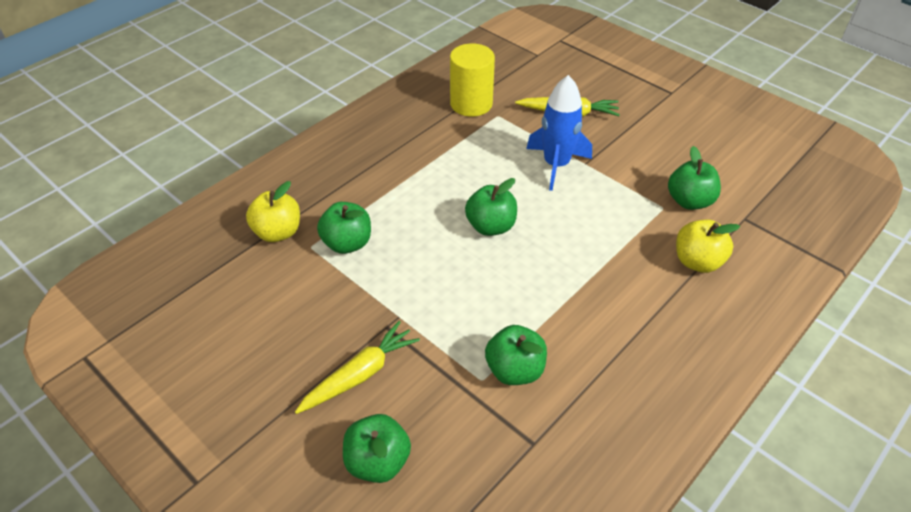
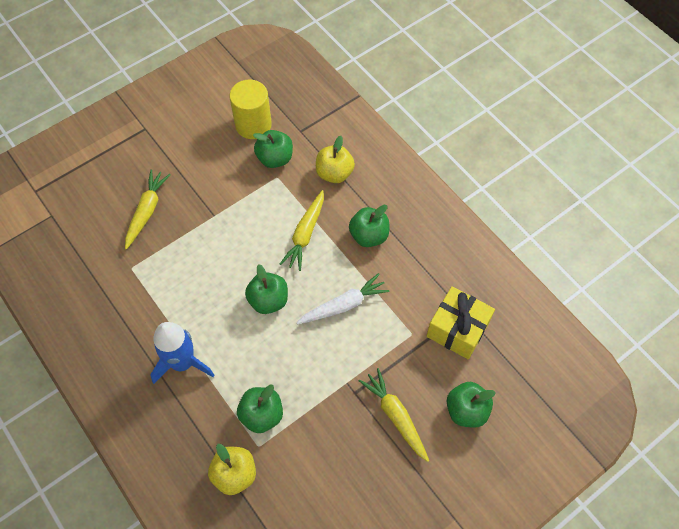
camera: 80 degrees left, 15 degrees up
(471, 104) = (107, 287): yellow cylinder -> yellow cylinder (253, 125)
(502, 437) = (457, 329): none -> yellow gift
(505, 299) = (344, 305): none -> white carrot
(514, 370) = (407, 311): green apple -> green apple (369, 236)
(556, 165) = (210, 237): blue rocket -> blue rocket (183, 363)
(592, 246) = (305, 234): none -> yellow carrot

